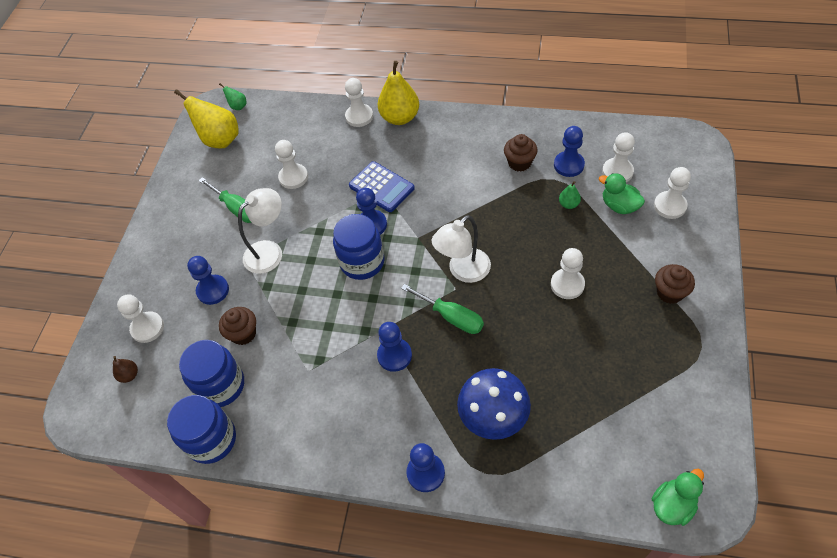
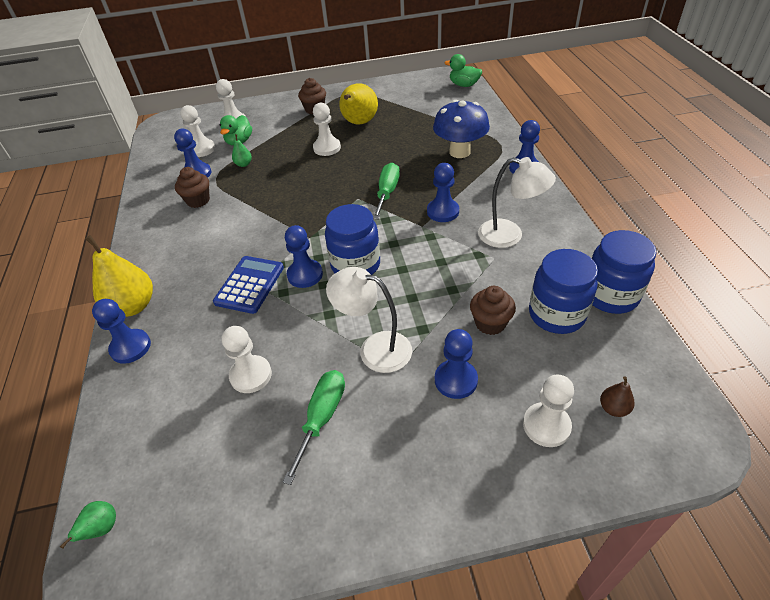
camera: 115 degrees left, 10 degrees down
(220, 140) = (187, 517): yellow pear -> yellow pear (359, 123)
(359, 116) = (130, 347): white pawn -> blue pawn
(463, 271) = (337, 199): white lamp -> white lamp (509, 236)

